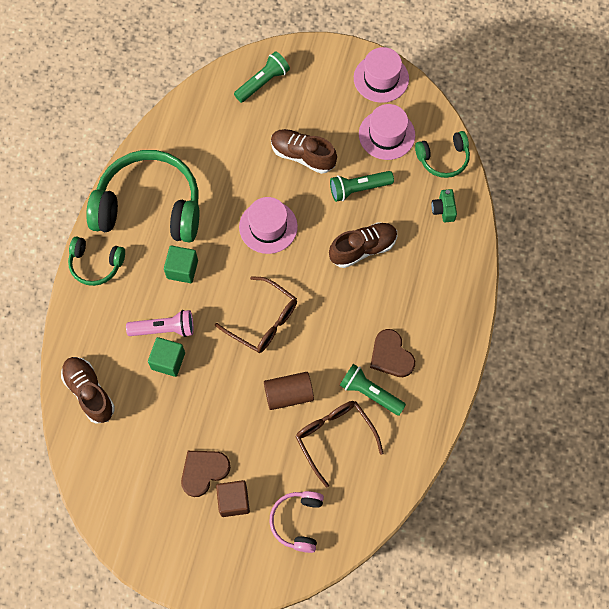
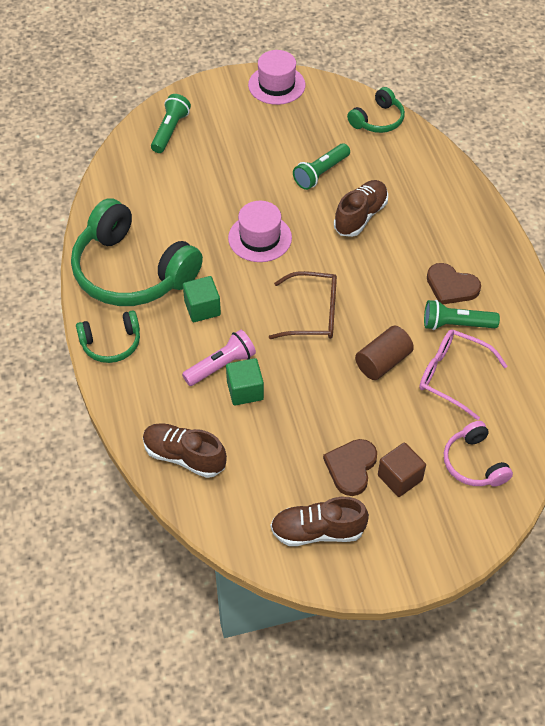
camera: 30 degrees left, 15 degrees down
(150, 206) = (131, 272): green headphones -> green headphones turned 120 degrees counterclockwise
(302, 156) = (250, 170): brown shoe -> brown shoe (317, 531)
(334, 437) = (452, 376): brown glasses -> pink glasses
(386, 134) = (314, 123): pink hat -> none
(443, 209) = (408, 156): green camera -> none

